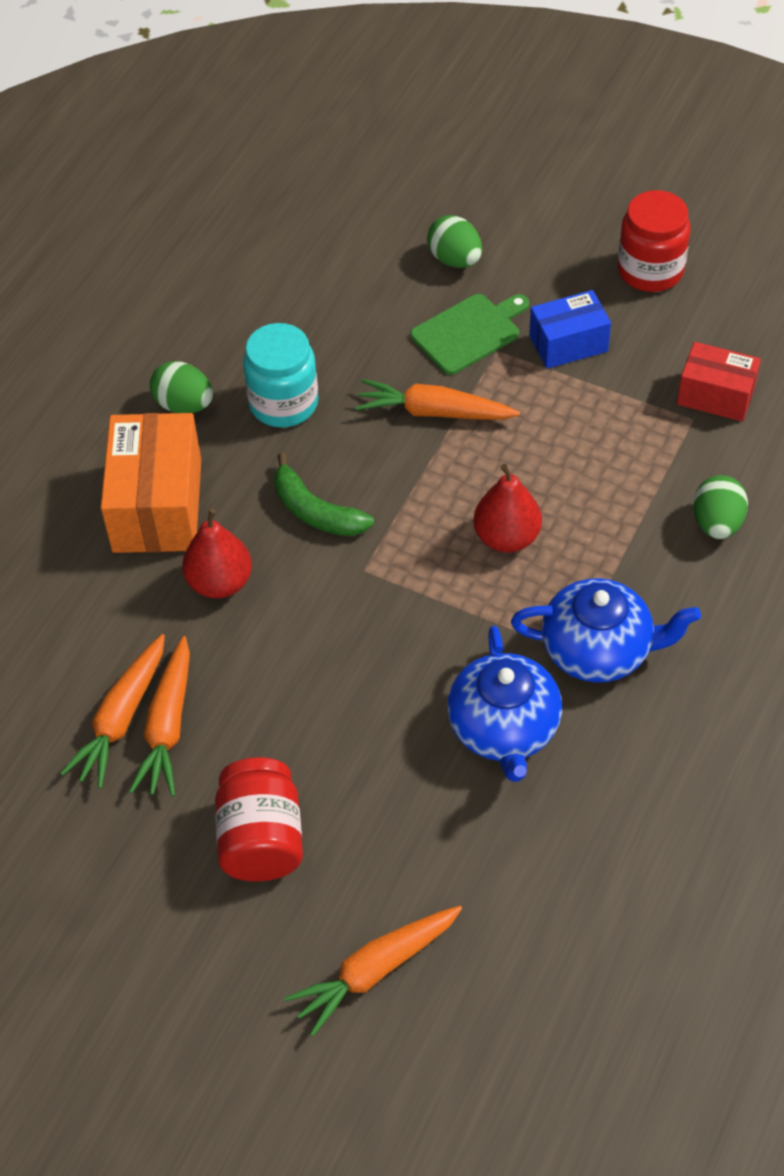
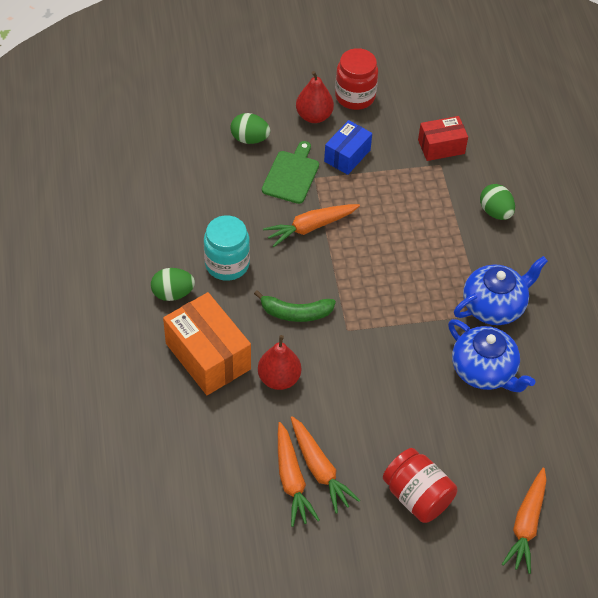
camera: 40 degrees left, 0 degrees up
(507, 537) = (403, 273): red pear -> red pear (314, 116)

